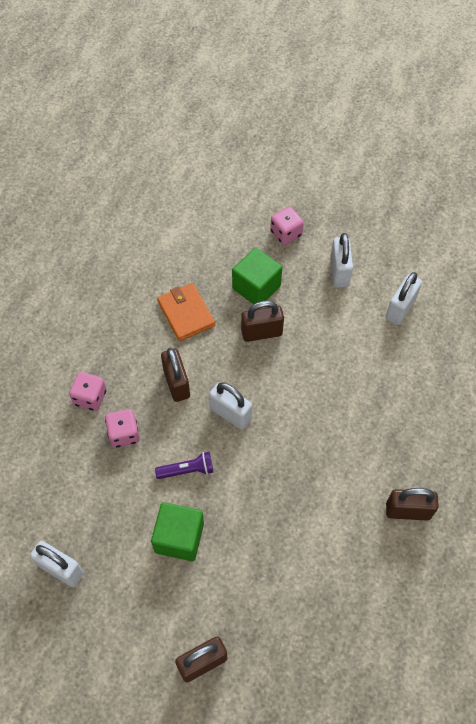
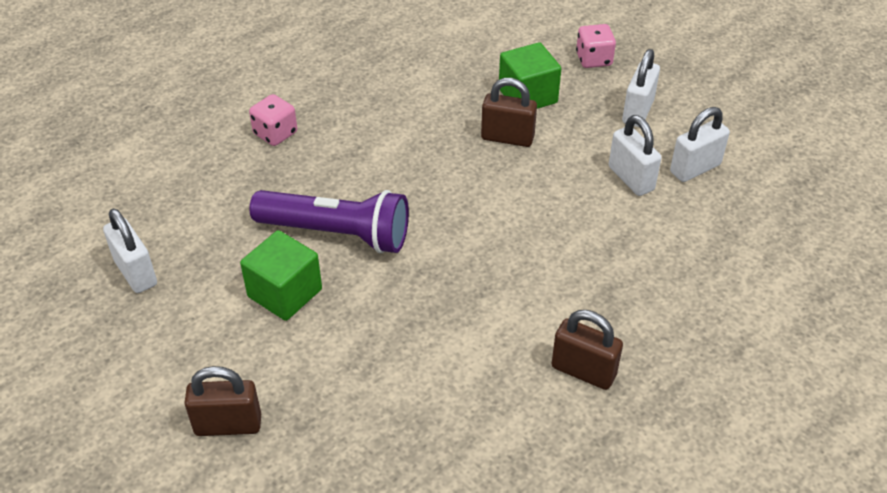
camera: 25 degrees right, 15 degrees down
(124, 434) = (289, 177): pink dice -> none
(176, 383) = (378, 152): brown padlock -> none
(186, 313) = (431, 94): orange wallet -> none
(187, 470) = (337, 234): purple flashlight -> purple flashlight, size x2.10
(230, 414) = (422, 199): white padlock -> white padlock (631, 178)

